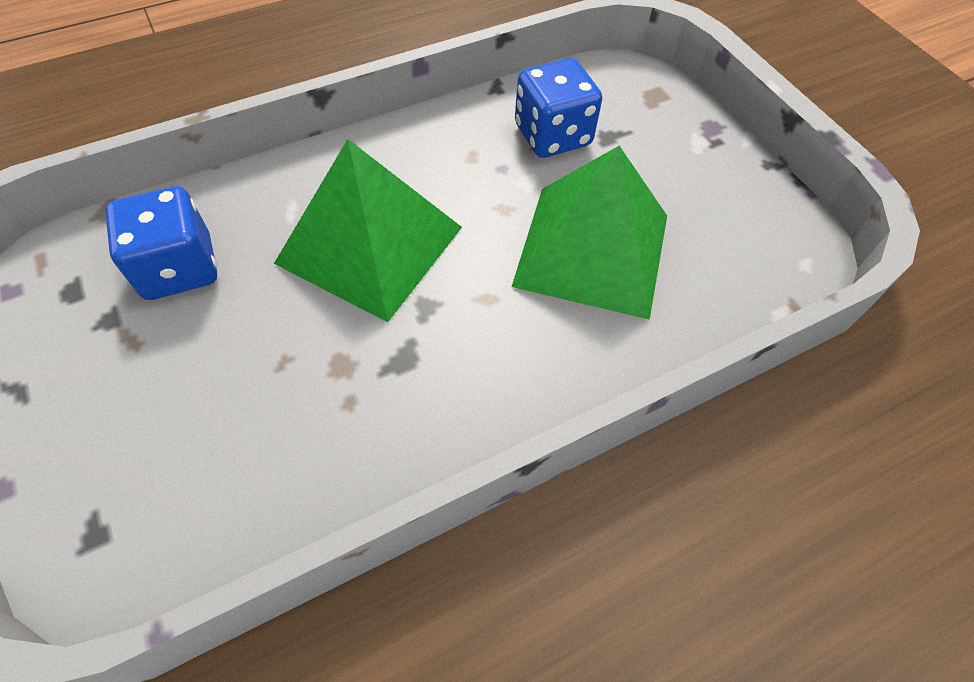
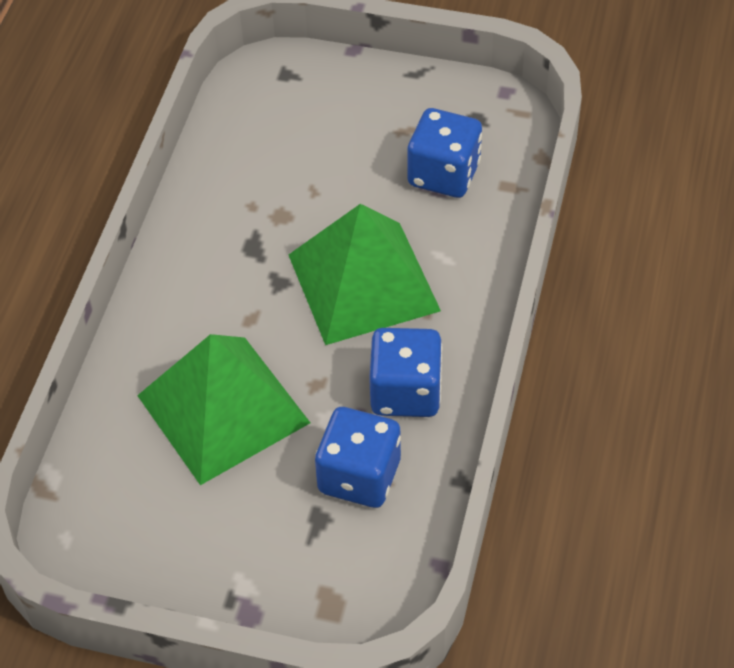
camera: 135 degrees right, 5 degrees down
(455, 153) = (405, 392): none -> blue dice

